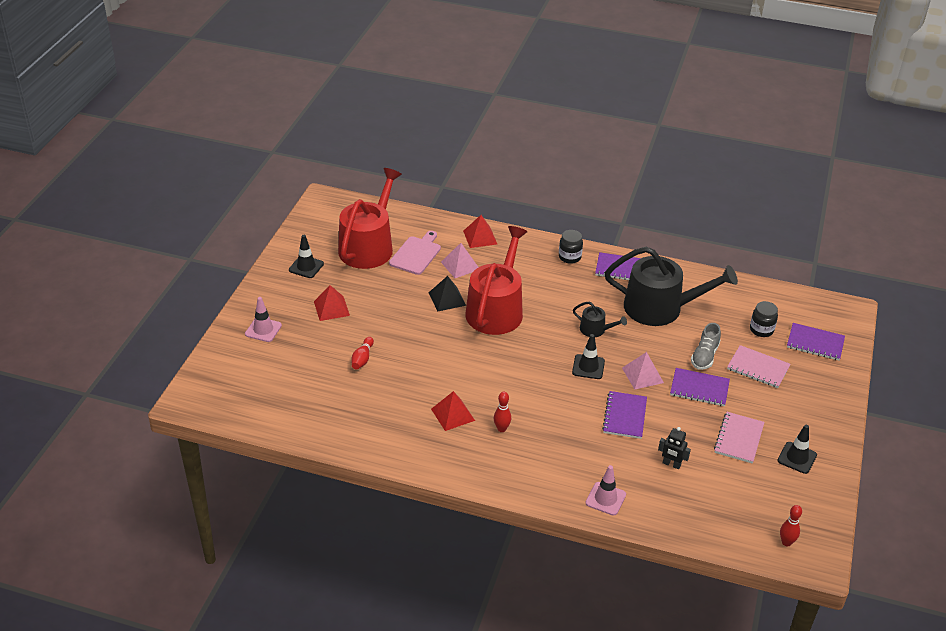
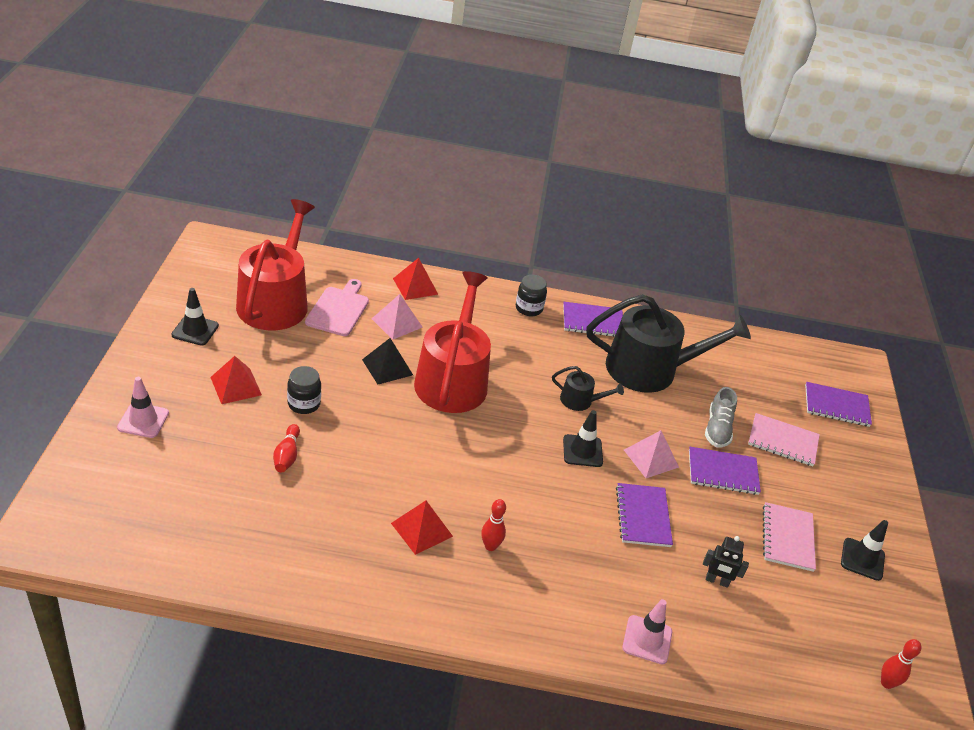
camera: 15 degrees left, 0 degrees up
(761, 330) = (772, 392): black jar -> black jar (304, 404)

